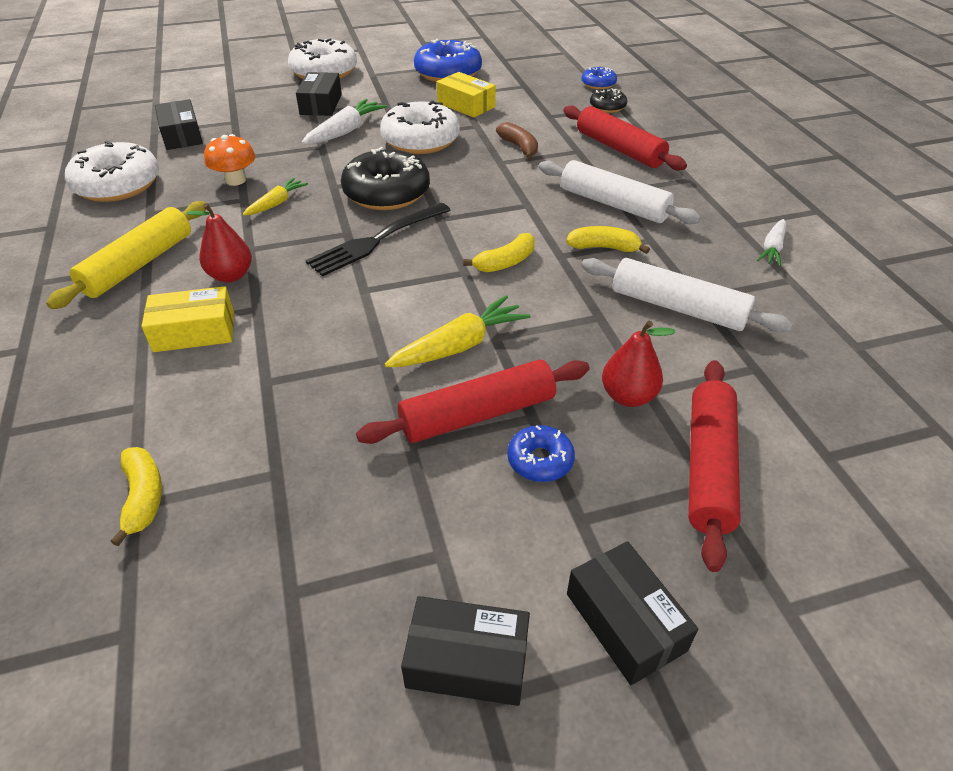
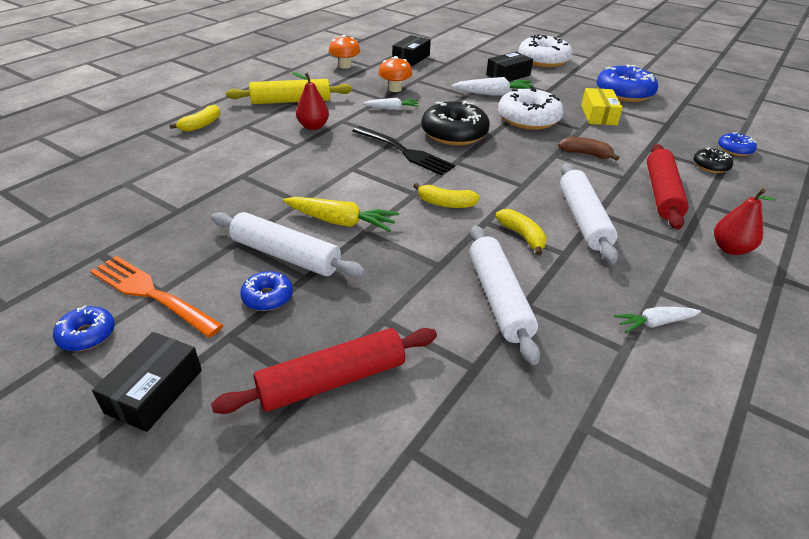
camera: 50 degrees right, 5 degrees down
(117, 185) = (345, 66): white donut -> orange mushroom
(143, 497) = (132, 183): yellow banana -> yellow banana (201, 125)
(194, 331) = (258, 139): yellow box -> none
(276, 203) = (392, 108): yellow carrot -> white carrot
(377, 240) = (403, 151): black fork -> black fork turned 150 degrees counterclockwise
(441, 563) = (152, 294): none -> orange fork
(467, 661) = (87, 335): black box -> blue donut
(478, 414) = (285, 255): red rolling pin -> white rolling pin
(519, 147) = (585, 154): brown banana -> brown banana turned 90 degrees counterclockwise
(628, 396) = (368, 311): red pear -> red pear (730, 249)

